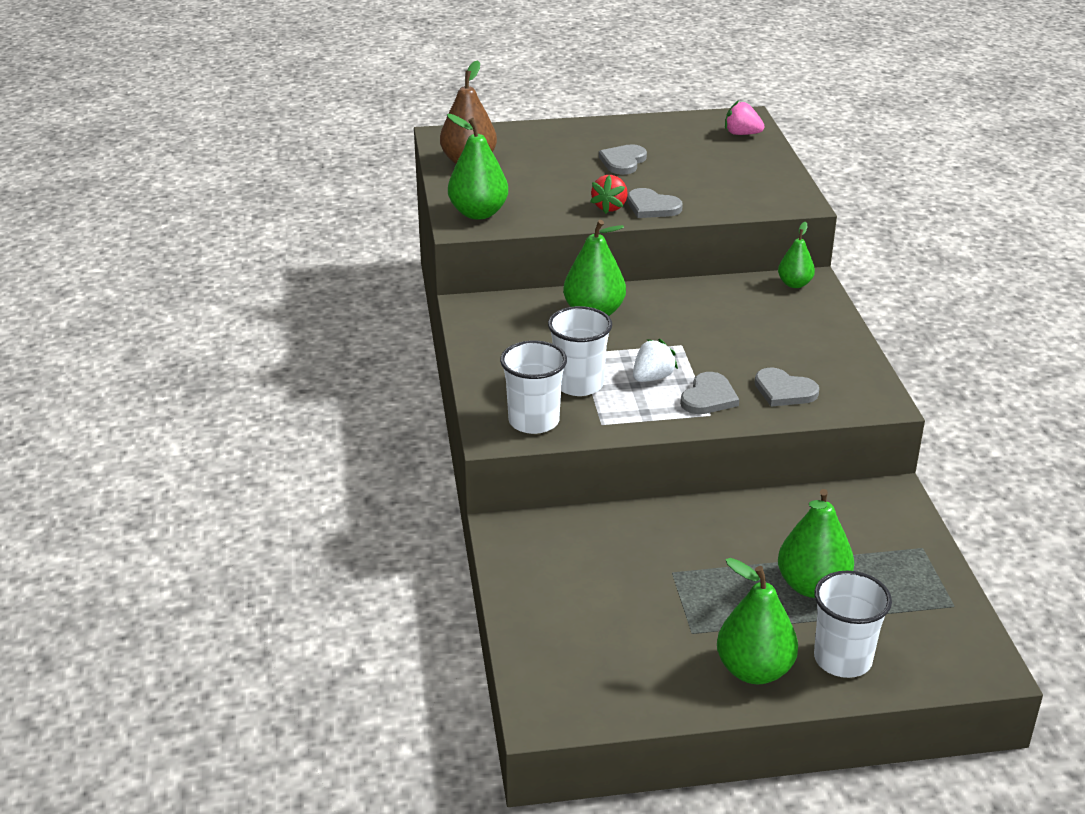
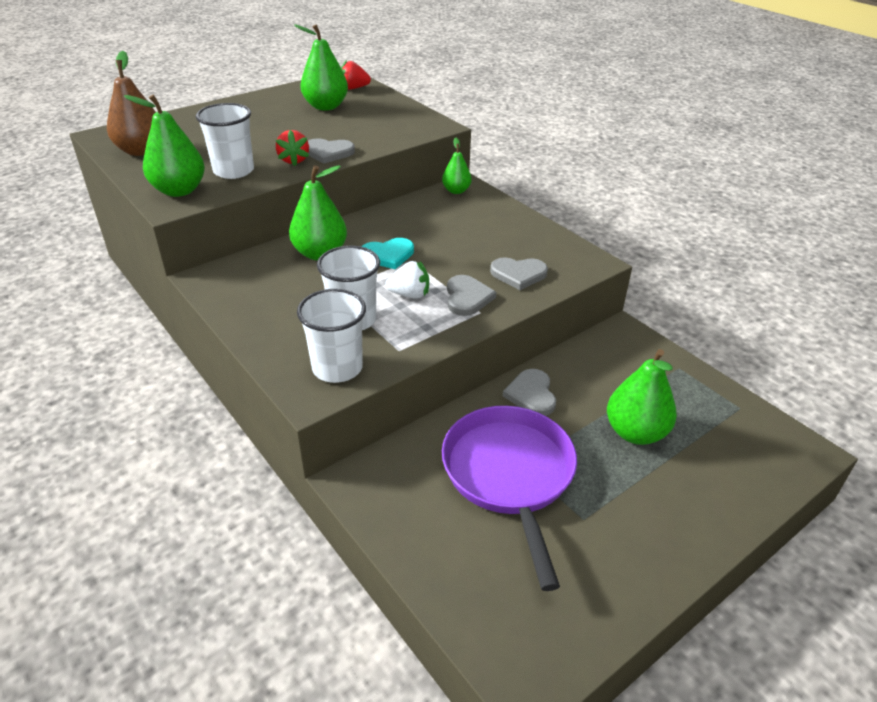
camera: 30 degrees left, 5 degrees up
(623, 162) = (277, 124): grey heart -> grey heart (531, 394)
(651, 575) = (509, 475): none -> purple pan
(652, 377) = (410, 294): white strawberry -> white strawberry turned 75 degrees clockwise
(661, 333) = (388, 255): none -> turquoise heart
(742, 134) = (353, 88): pink strawberry -> red strawberry
(754, 670) = (659, 534): green pear -> green pear (326, 106)
(842, 659) = (711, 491): white cup -> white cup (234, 171)

